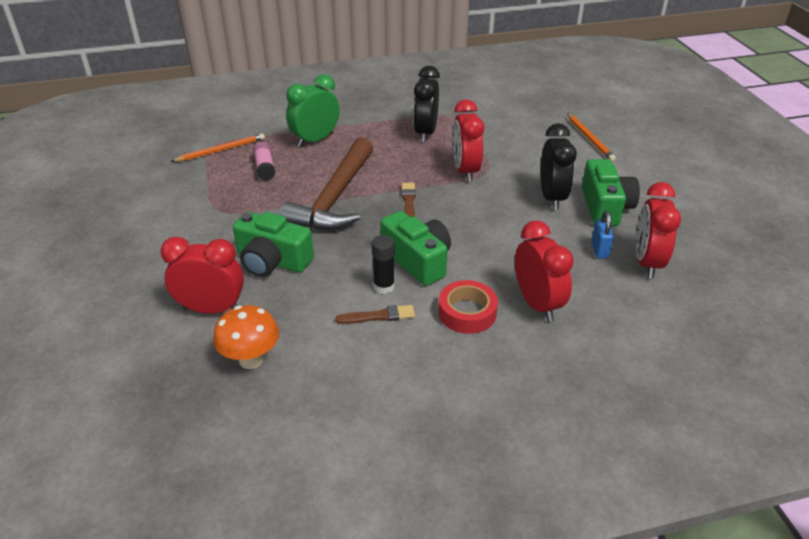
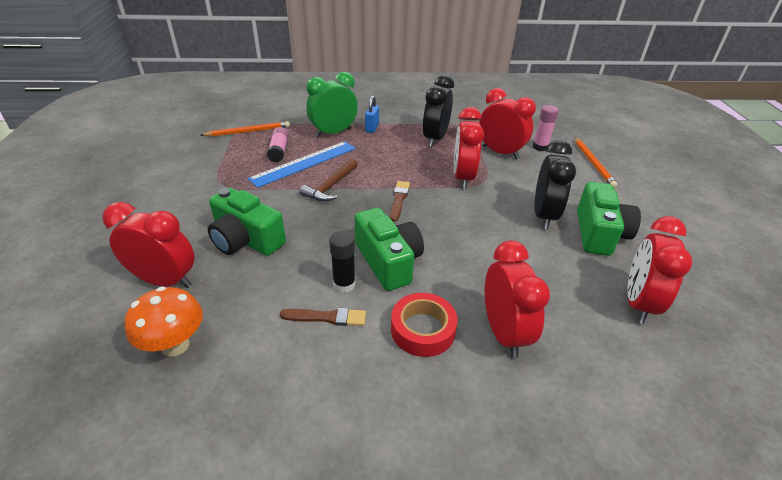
camera: 10 degrees right, 0 degrees up
(297, 177) = (304, 163): none -> blue ruler
(335, 197) = (331, 186): brown hammer -> brown hammer, size x0.51
(496, 139) = (500, 152): none -> red clock
(534, 128) = (540, 147): none -> pink glue stick
(599, 250) = (585, 279): blue padlock -> blue padlock (372, 128)

